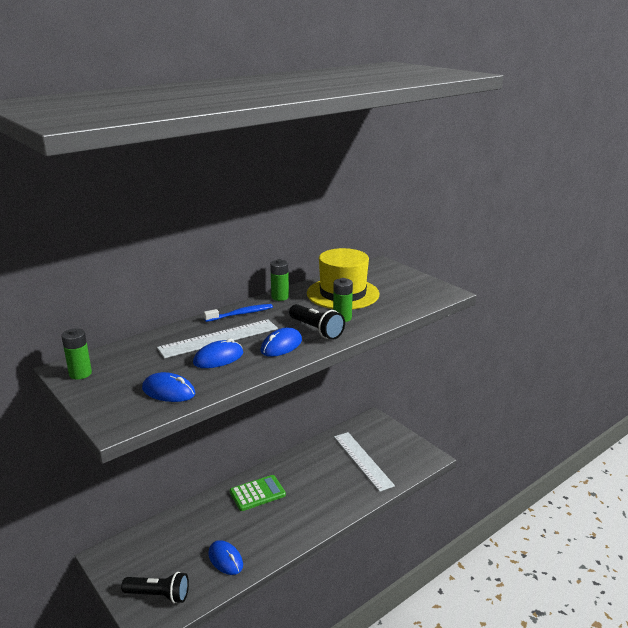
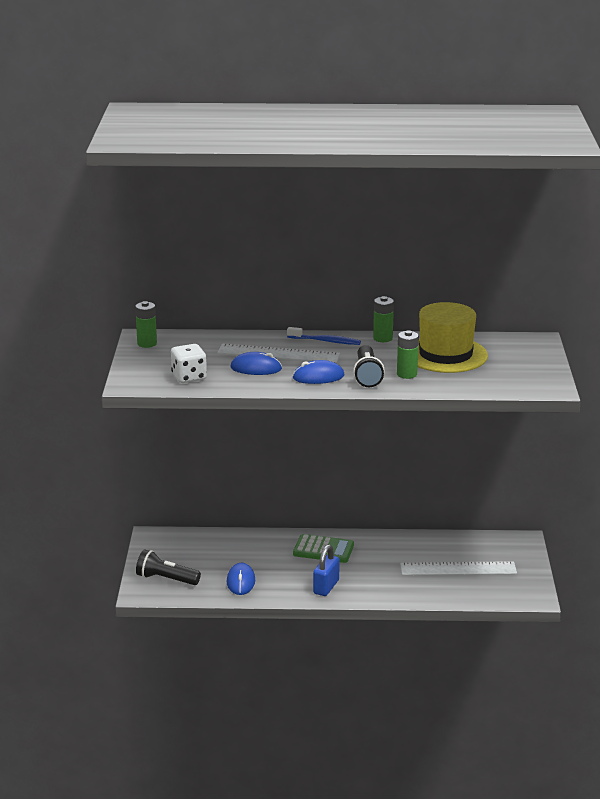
camera: 40 degrees right, 0 degrees up
(159, 595) = (166, 579): black flashlight -> black flashlight turned 150 degrees clockwise
(168, 391) = (189, 377): blue mouse -> white dice
(295, 526) = (326, 587): none -> blue padlock
(362, 460) = (458, 569): white ruler -> white ruler turned 75 degrees clockwise

